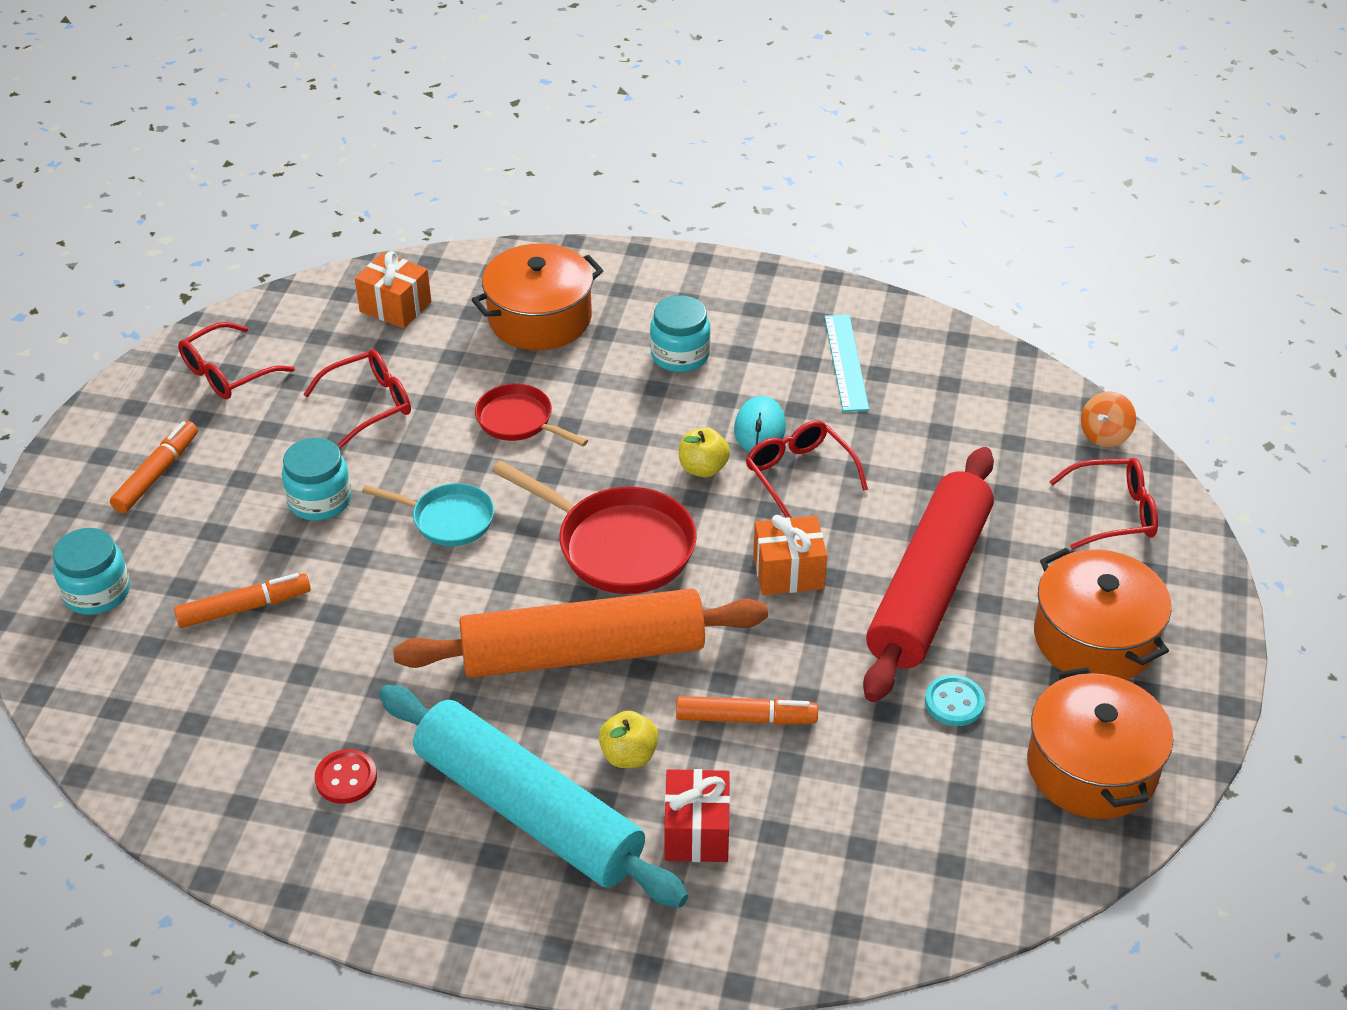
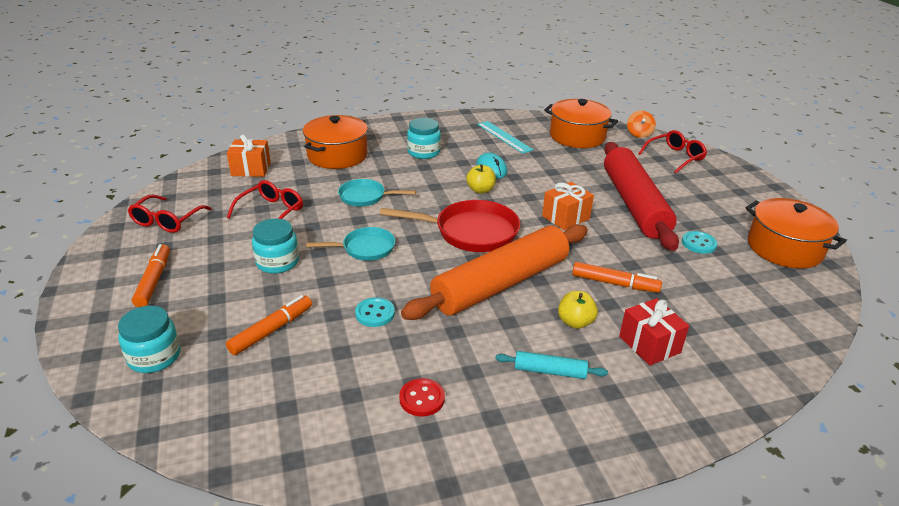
camera: 30 degrees left, 10 degrees down
(382, 633) = (375, 313): none -> turquoise button
(519, 421) = (365, 197): red pan -> turquoise pan
(528, 811) = (550, 371): turquoise rolling pin -> turquoise rolling pin, size x0.40
(746, 718) = (614, 283): orange marker -> orange marker turned 45 degrees clockwise
(799, 475) = (529, 180): red glasses -> none
(1094, 638) = (723, 201): orange pot -> orange pot (577, 136)

